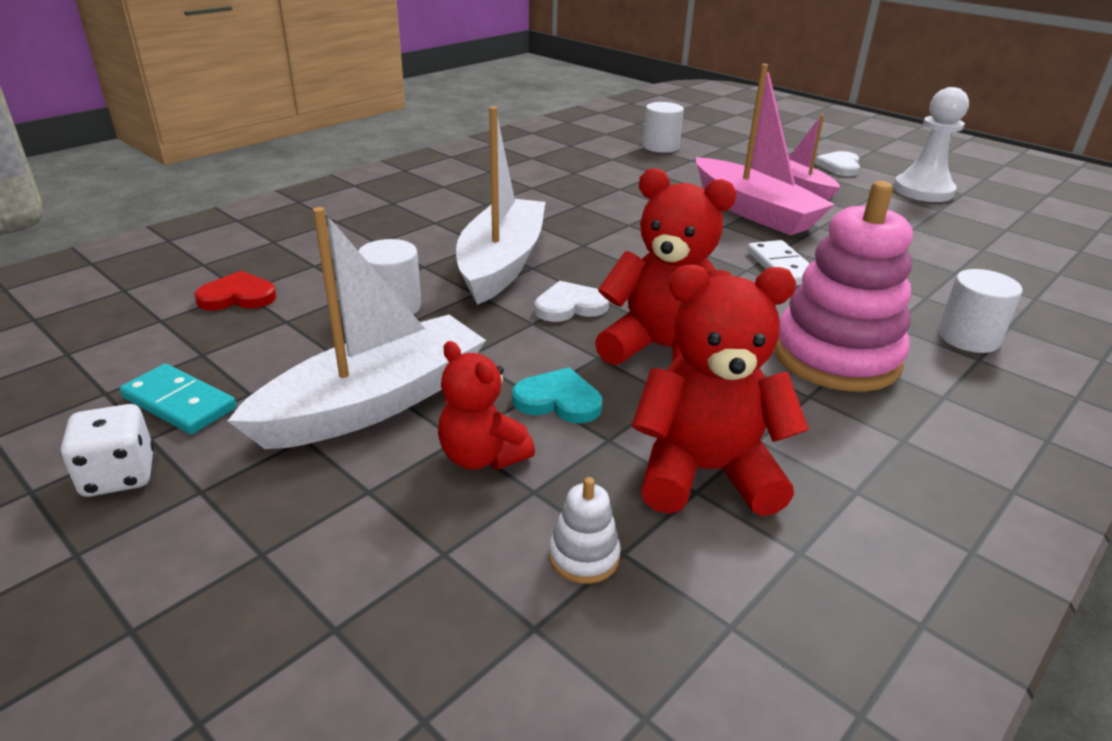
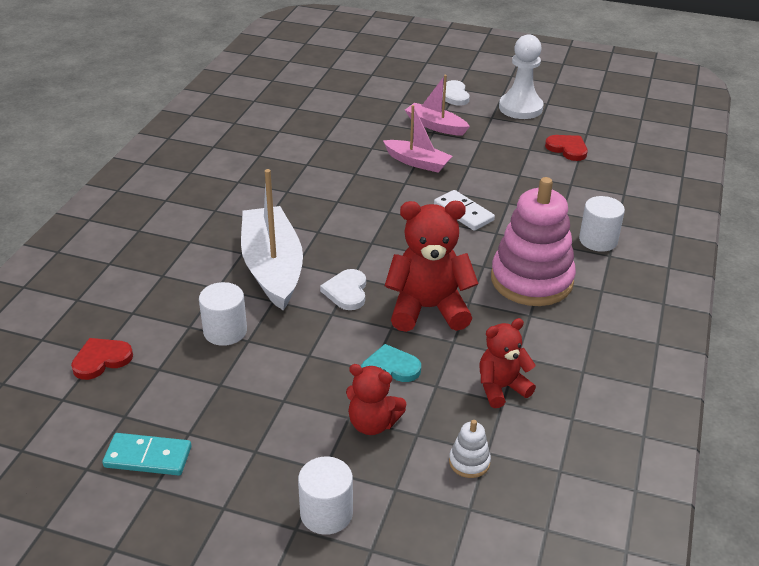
camera: 25 degrees left, 5 degrees up
(119, 475) = (162, 518): white dice -> none
(374, 402) = (277, 411): white boat -> none
(569, 306) = (346, 292): white heart -> white heart turned 45 degrees counterclockwise
(660, 147) = (308, 106): white cylinder -> white cylinder (326, 513)
(705, 472) = (501, 388): red teddy bear -> red teddy bear, size x0.61
(754, 211) = (417, 162): pink boat -> pink boat, size x0.58
(969, 237) = (567, 149): none -> red heart

